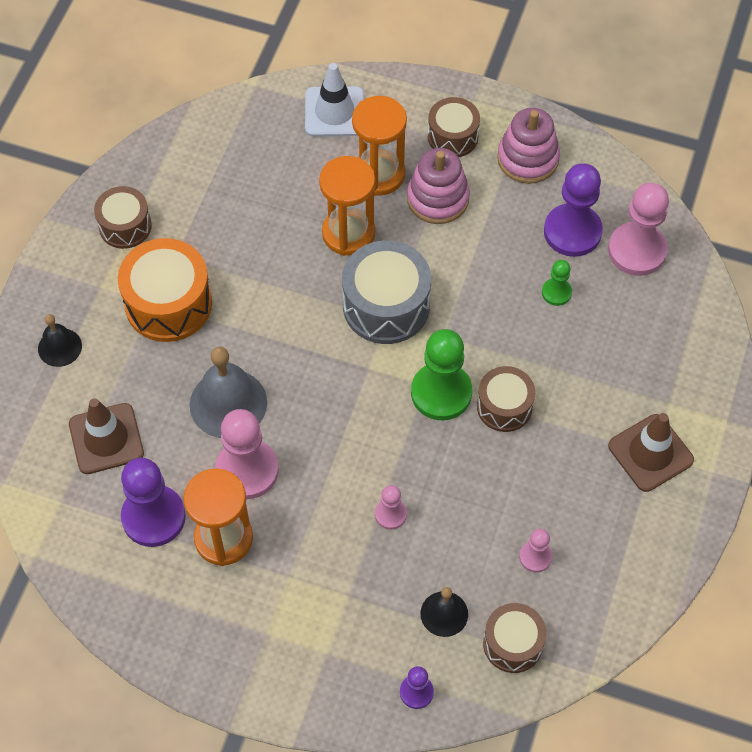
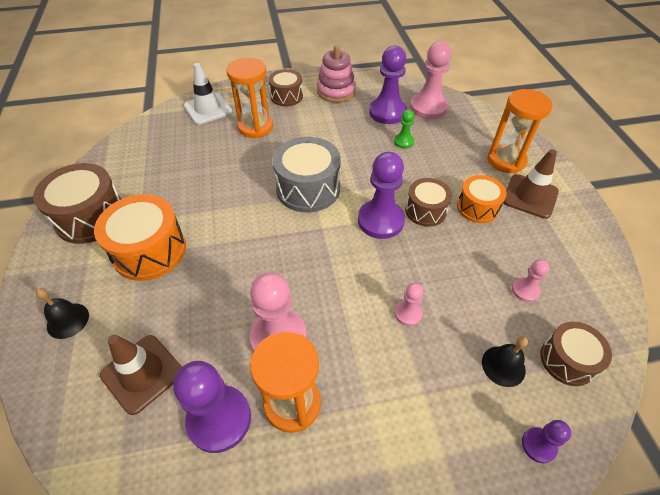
camera: 30 degrees left, 10 degrees down
(125, 226) = (91, 217): brown drum -> brown drum, size x1.62
(228, 403) = (234, 296): grey bell -> none
(348, 233) = (256, 161): orange hourglass -> orange hourglass (506, 160)
(437, 198) = (299, 125): pink stacking toy -> none
(441, 393) = (380, 220): green pawn -> purple pawn
(570, 434) = (477, 207): none -> orange drum

